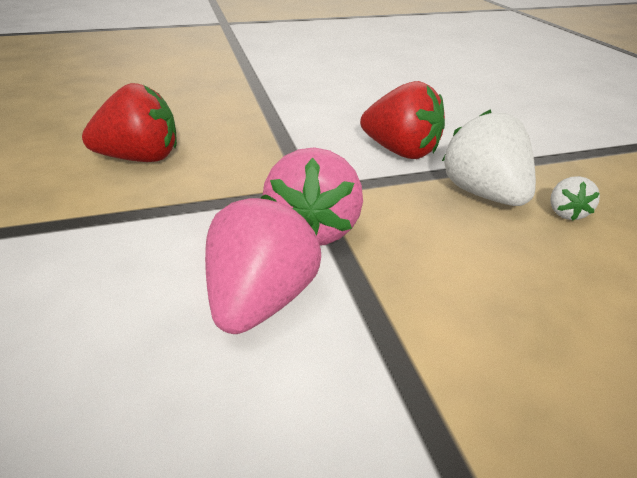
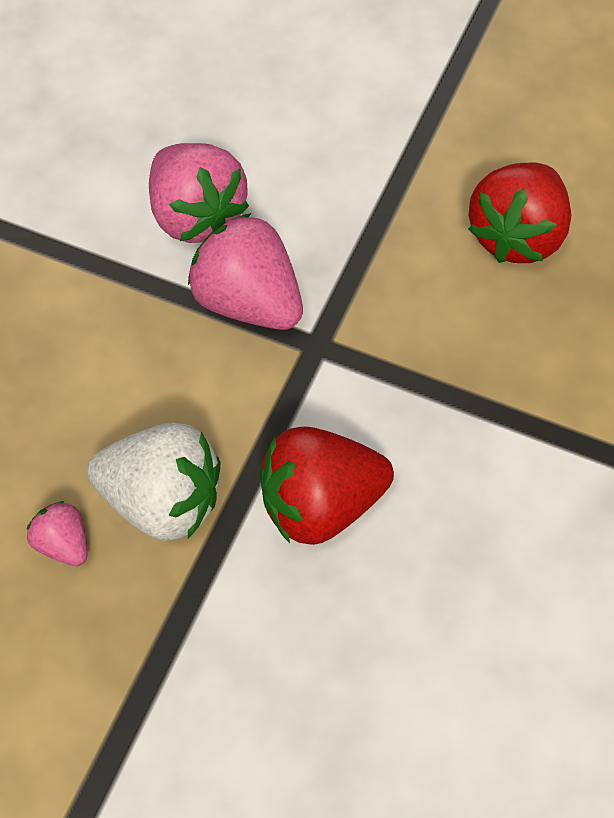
camera: 130 degrees right, 25 degrees up
(566, 213) = (64, 543): white strawberry -> pink strawberry

